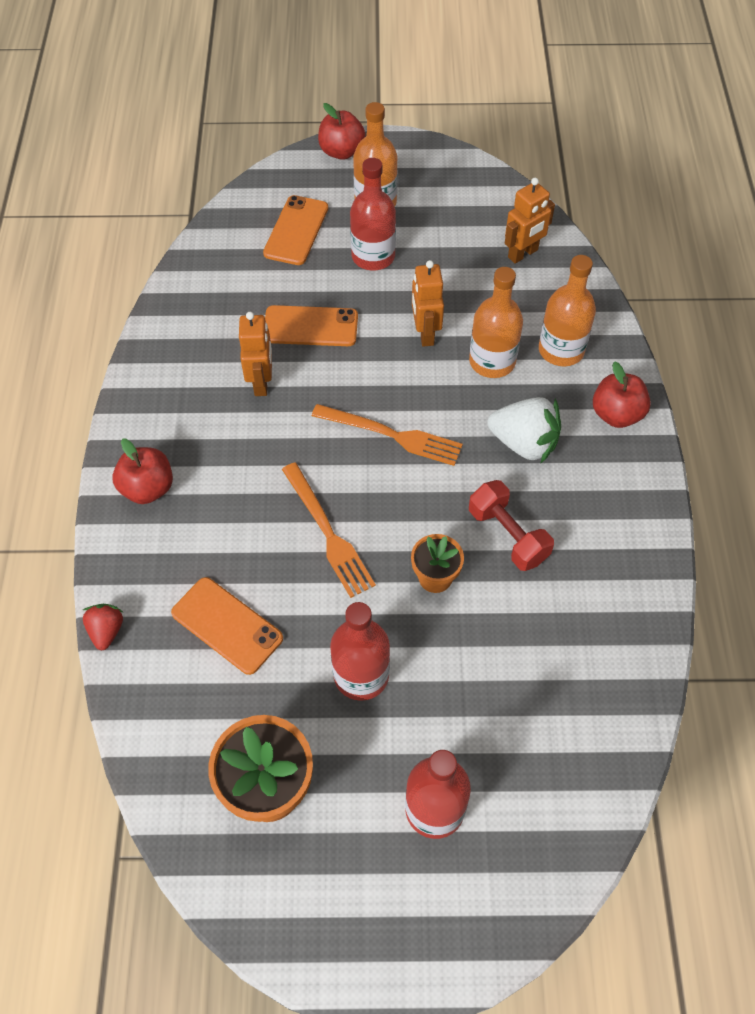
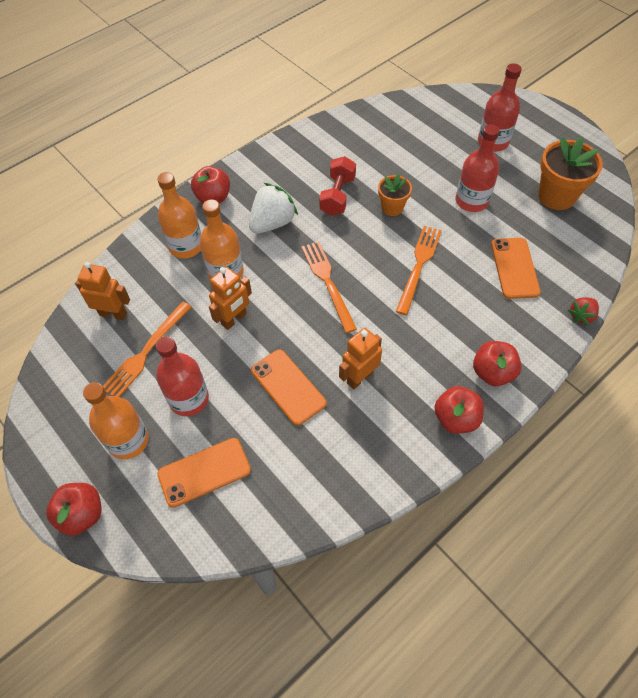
camera: 130 degrees left, 0 degrees up
(144, 421) = (455, 418): none -> red apple
(454, 255) = (146, 351): none -> orange fork
(524, 443) = (272, 223): white strawberry -> white strawberry turned 60 degrees clockwise

